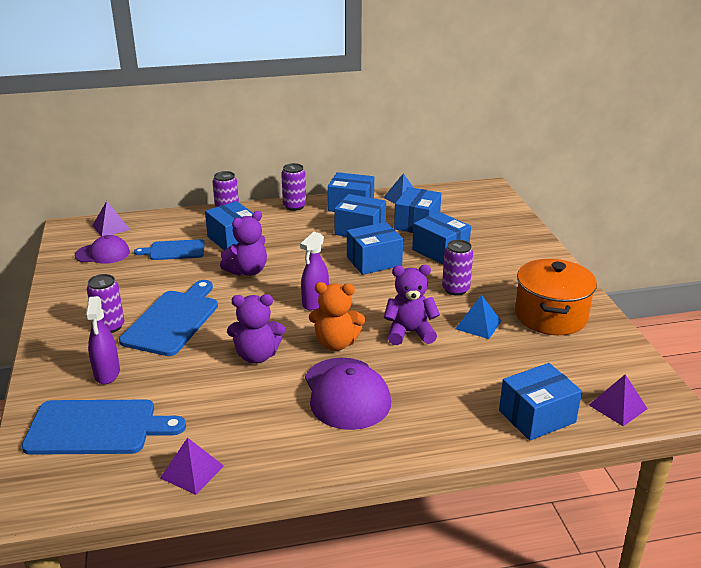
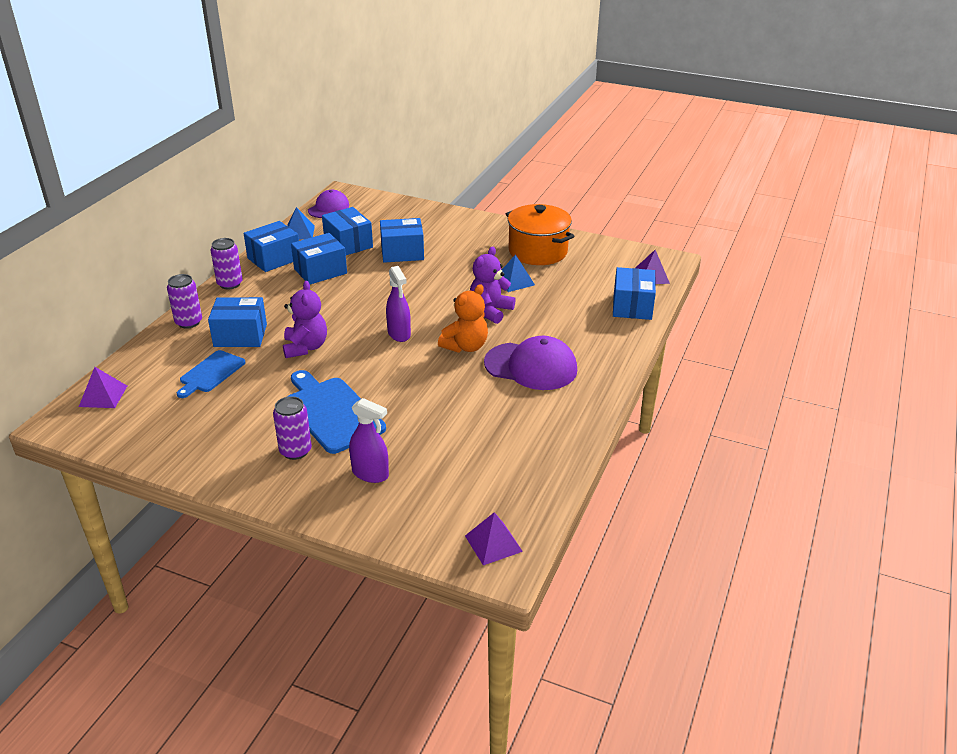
camera: 55 degrees left, 5 degrees up
(97, 428) = (443, 501): blue cutting board -> none
(103, 254) = (151, 417): purple cap -> purple cap (329, 208)
(192, 472) = (548, 468): purple pyramid -> purple pyramid (493, 543)
(257, 356) = (438, 388): purple teddy bear -> none
(374, 261) = (376, 285): blue box -> none
(455, 289) = (461, 270): purple can -> none

